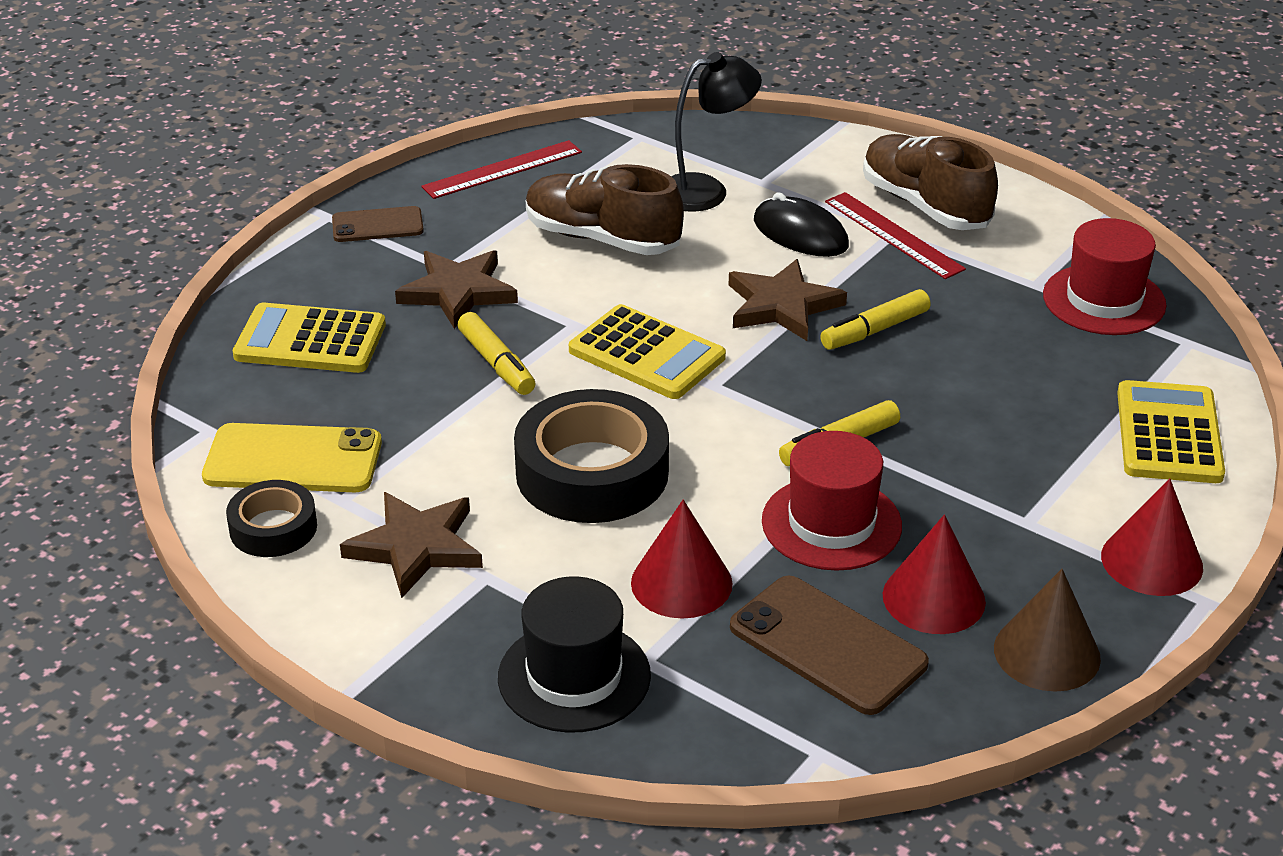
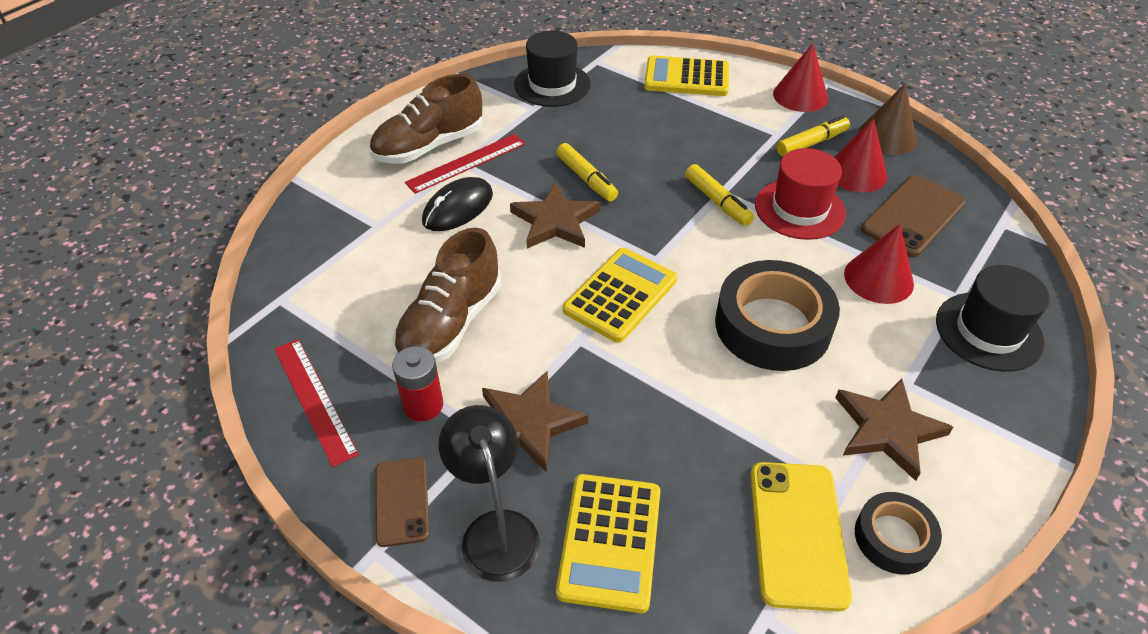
camera: 90 degrees left, 10 degrees up
(489, 229) = (423, 405): none -> red battery
(497, 364) = (639, 389): yellow marker -> yellow marker (811, 143)
(706, 190) = (384, 258): black lamp -> black lamp (495, 530)
(1104, 300) = (552, 85): red hat -> black hat

